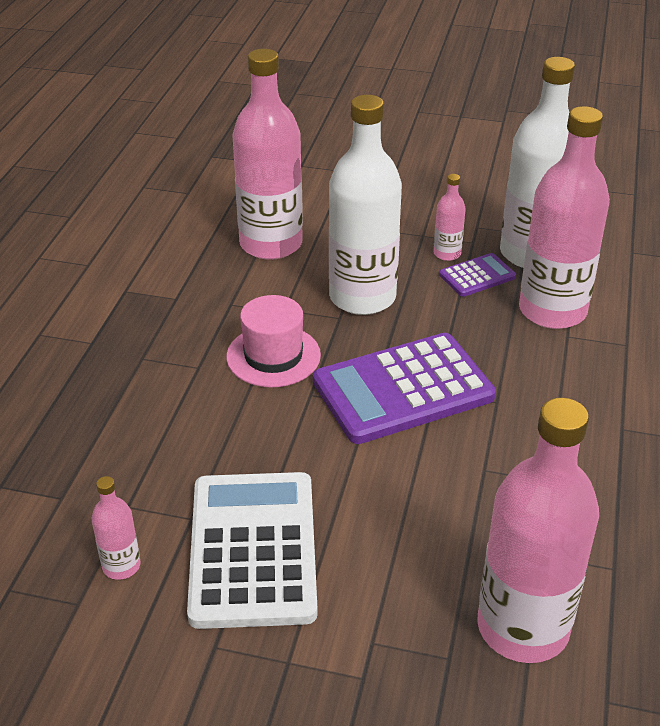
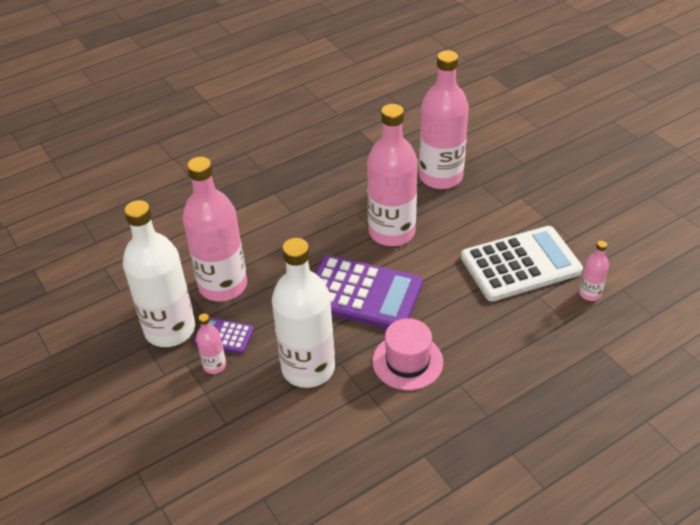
camera: 135 degrees left, 5 degrees up
(253, 549) = (520, 264): white calculator -> white calculator turned 150 degrees counterclockwise
(271, 244) = (309, 462): pink bottle -> pink bottle (391, 232)

